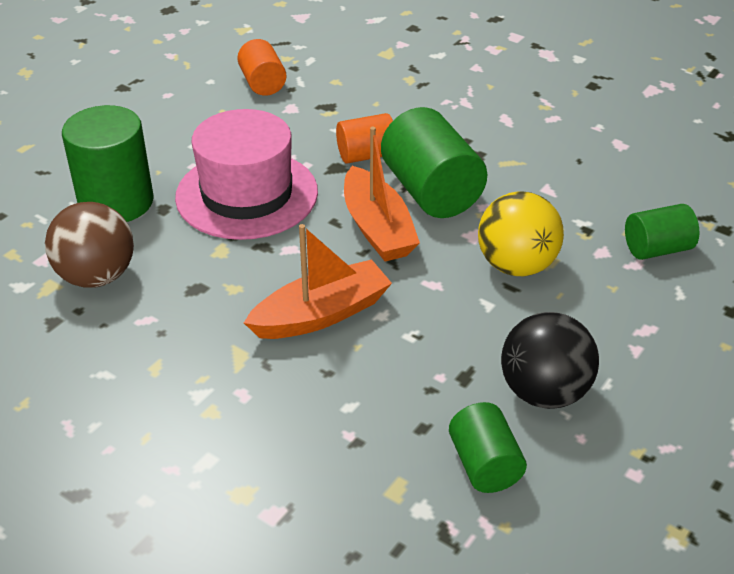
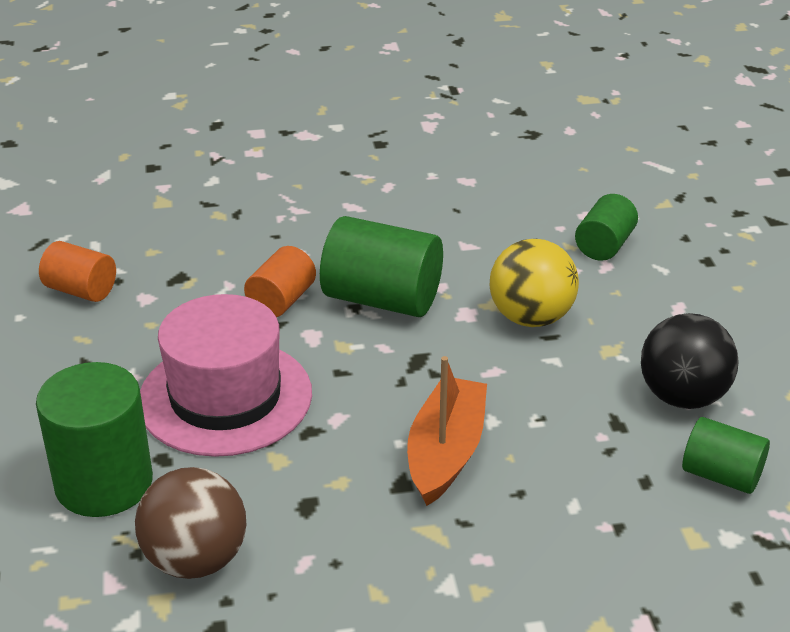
camera: 45 degrees left, 5 degrees down
(377, 228) = (384, 355): orange boat -> none

